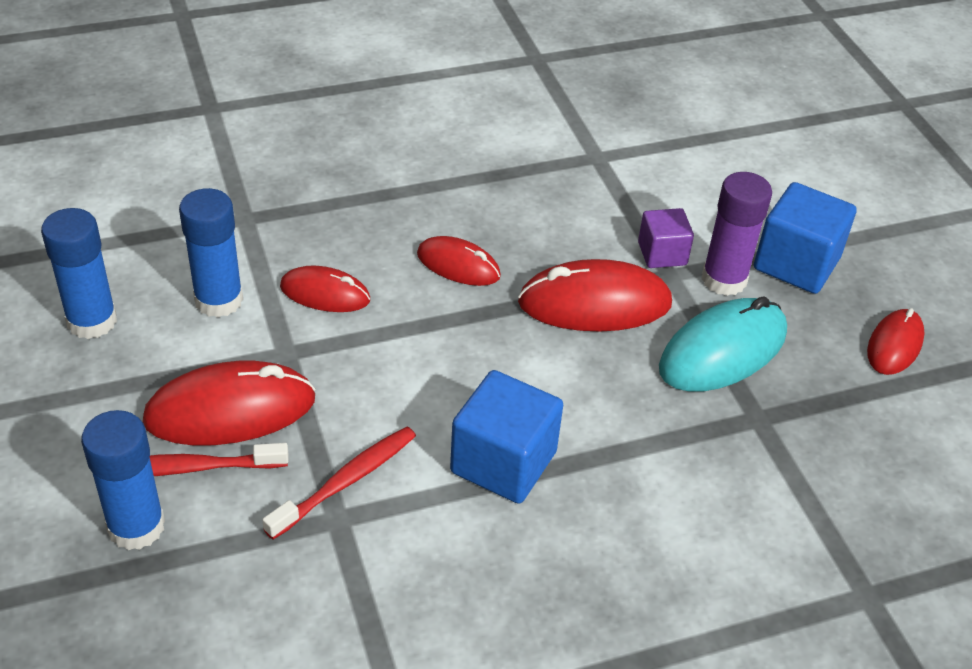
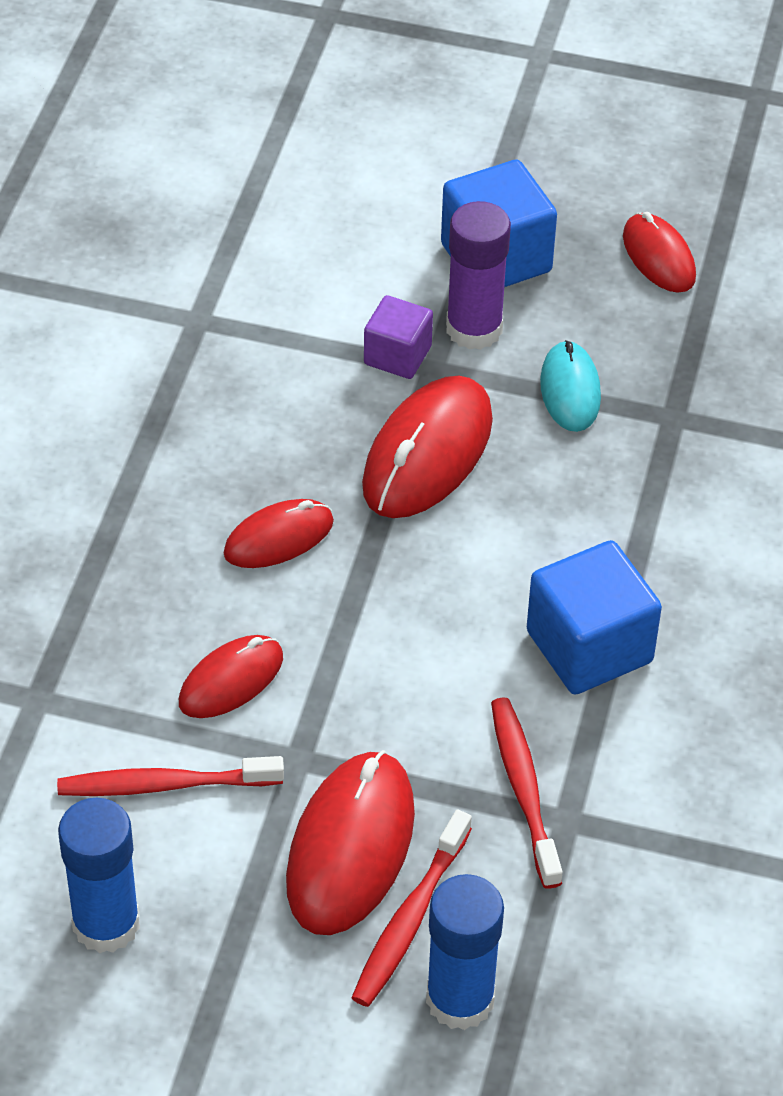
camera: 55 degrees left, 5 degrees up
(219, 300) = (165, 785): blue glue stick -> red toothbrush
(723, 351) = (570, 390): turquoise mouse -> turquoise mouse, size x0.60

